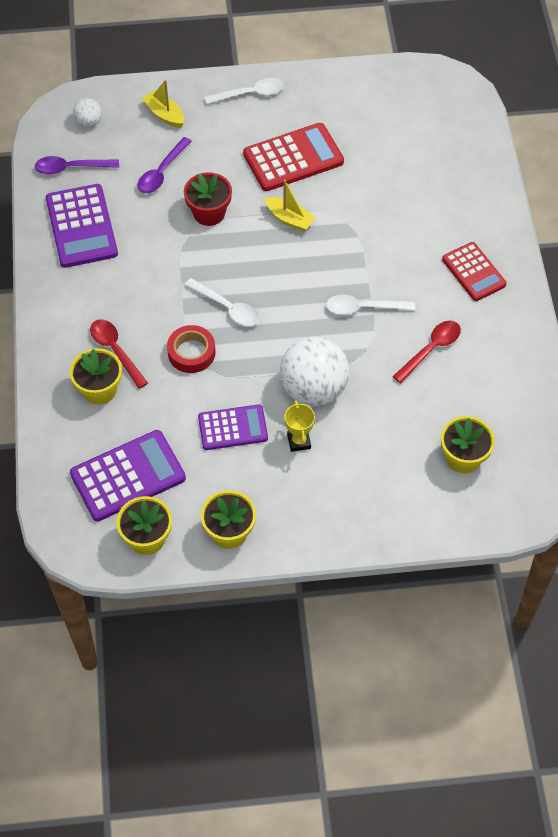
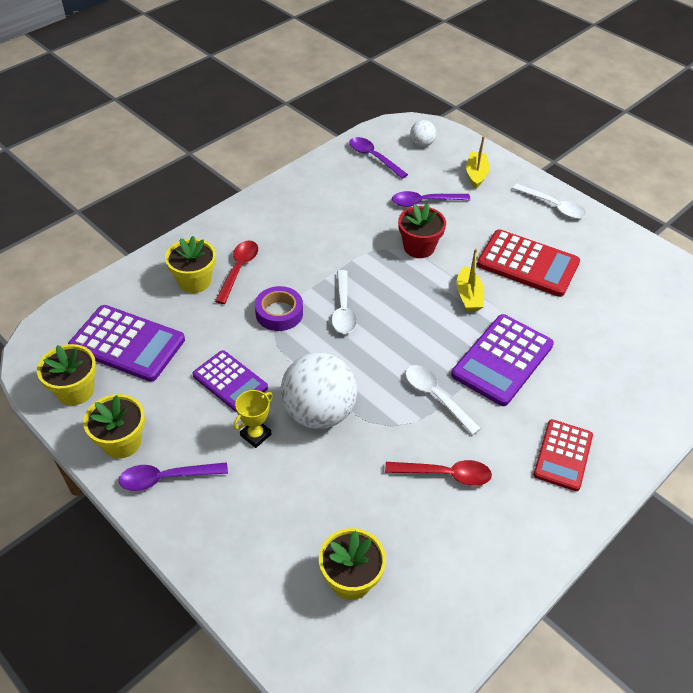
camera: 50 degrees right, 10 degrees down
(81, 226) = (330, 190): purple calculator -> purple calculator (502, 360)
(191, 352) = (279, 313): red tape -> purple tape
(289, 520) = (166, 478): none -> purple spoon

